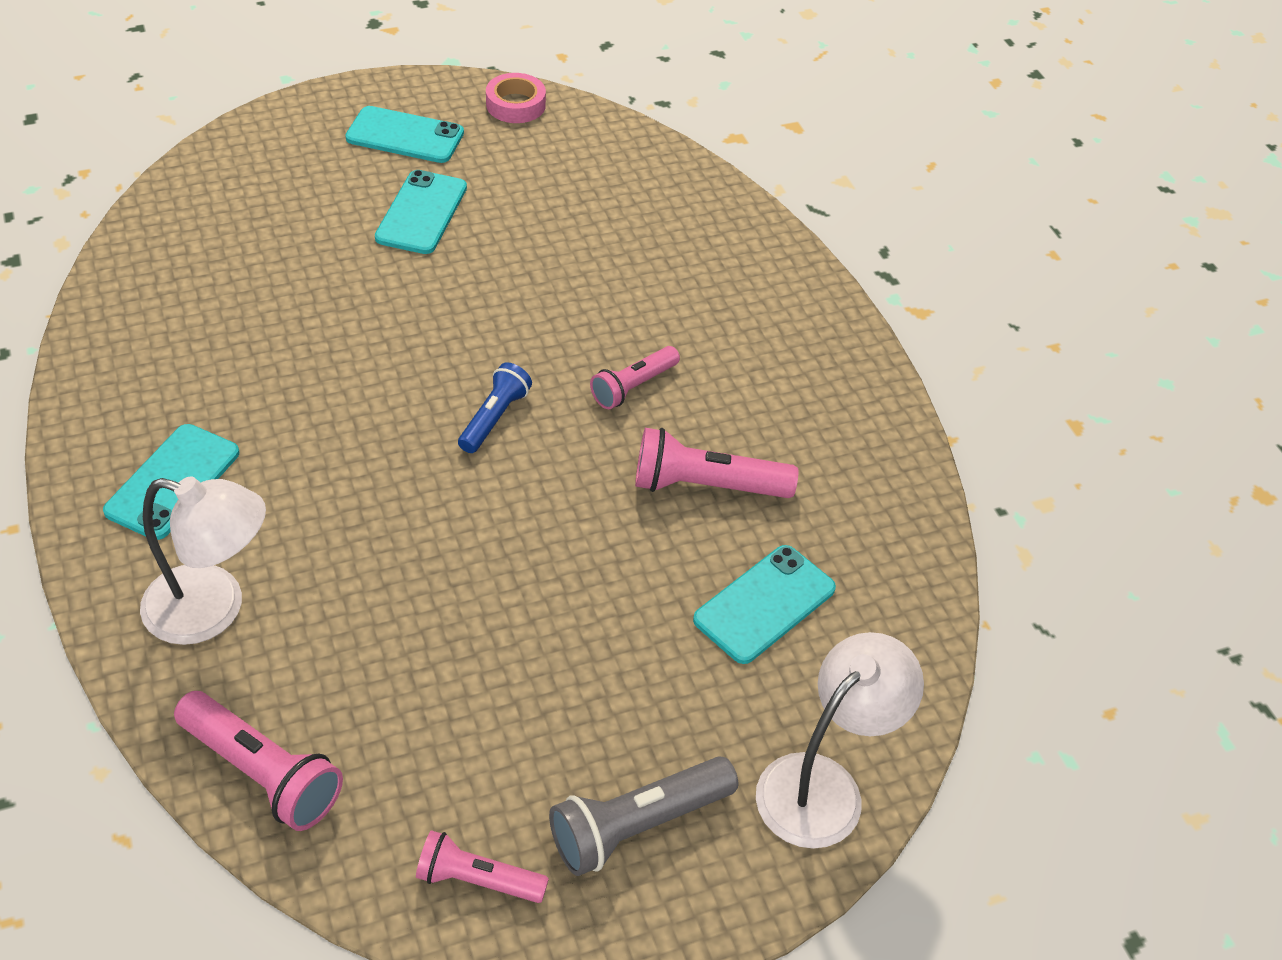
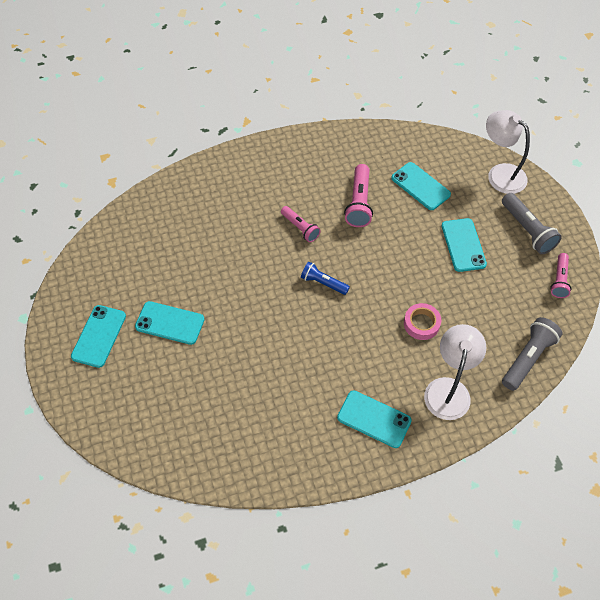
camera: 85 degrees left, 10 degrees up
(262, 773) = (528, 358): pink flashlight -> grey flashlight
(515, 105) = (74, 281): pink tape -> pink tape (421, 324)
(590, 675) = (463, 245): none -> turquoise phone

